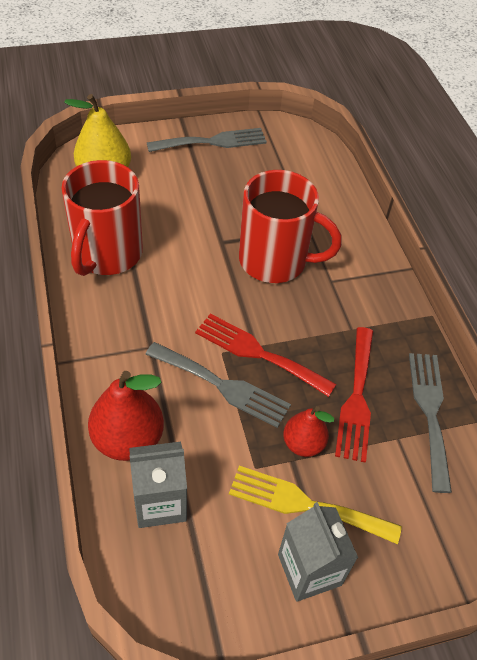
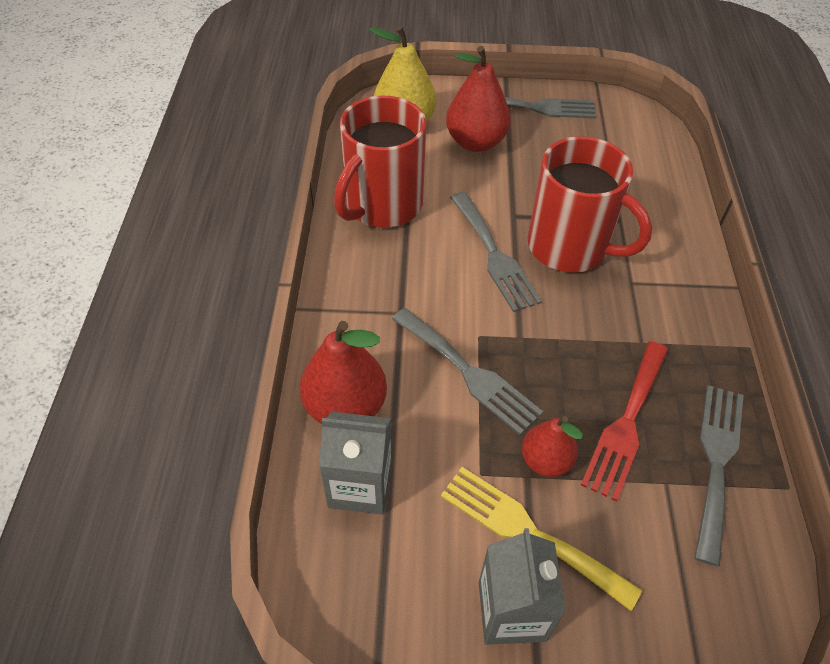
camera: 20 degrees right, 0 degrees up
(172, 182) = (476, 142): none -> red pear
(215, 280) = (494, 255): none -> grey fork
(258, 353) = (521, 345): red fork -> none

